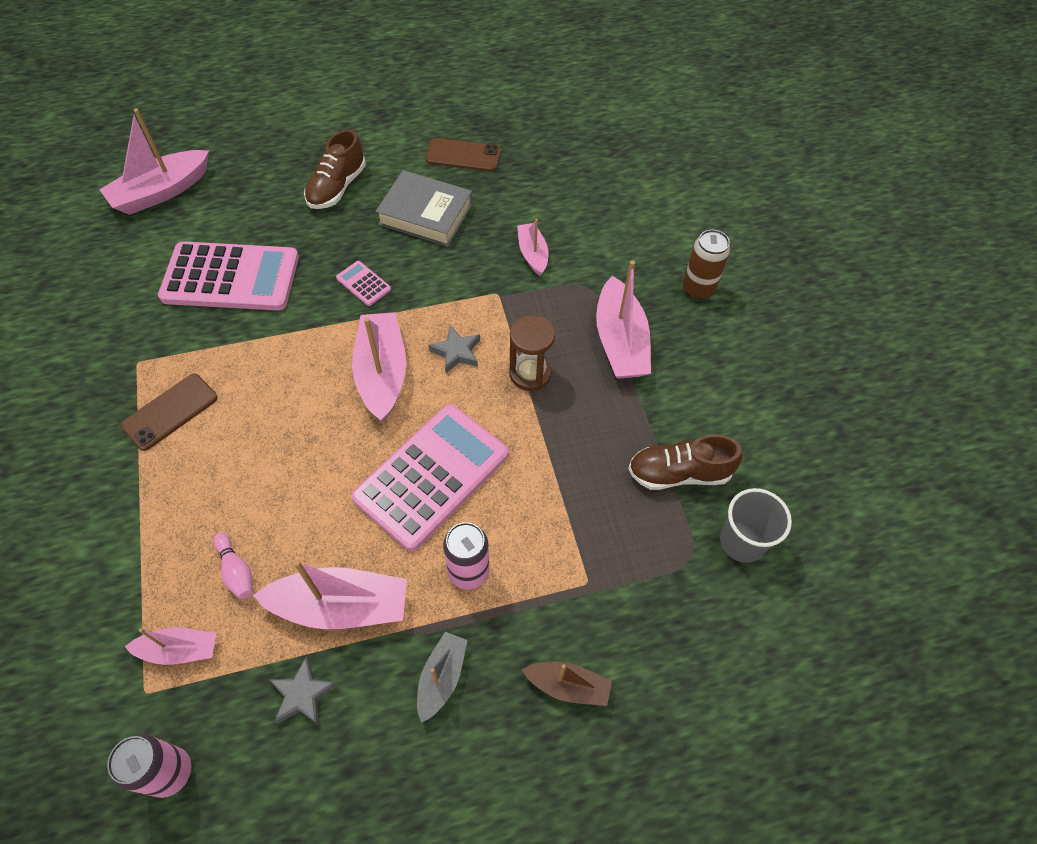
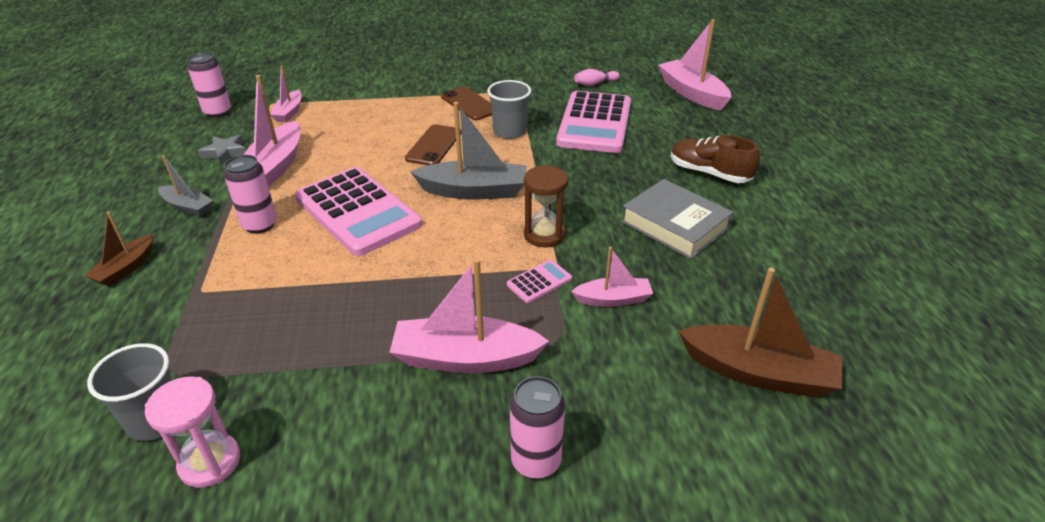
camera: 100 degrees right, 20 degrees down
(236, 571) = (329, 129): pink bowling pin -> pink bowling pin (595, 84)
(249, 357) = (509, 132): none -> grey cup
(363, 284) = (580, 184): pink calculator -> pink calculator (539, 282)
(382, 373) = (474, 191): pink boat -> grey boat
(425, 214) = (675, 225): grey book -> grey book turned 75 degrees counterclockwise
(456, 352) = (485, 233): grey star -> none
(463, 155) = (776, 258): brown phone -> brown phone (434, 145)
(530, 374) = (443, 279): brown hourglass -> brown hourglass (544, 235)
(591, 177) = (758, 372): none -> brown boat
(679, 473) = (269, 380): brown shoe -> none
(698, 289) = (536, 461): brown can -> pink can
(763, 482) = (210, 462): none -> pink hourglass

